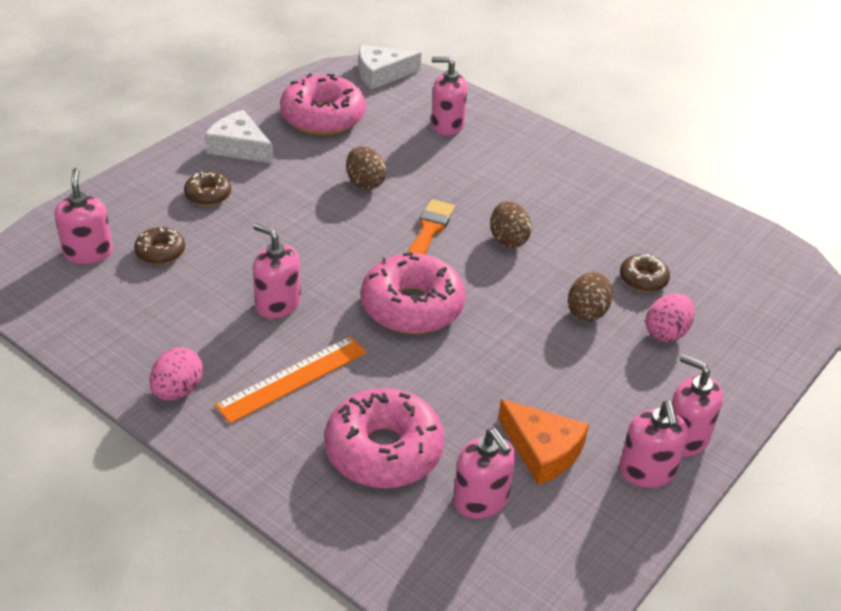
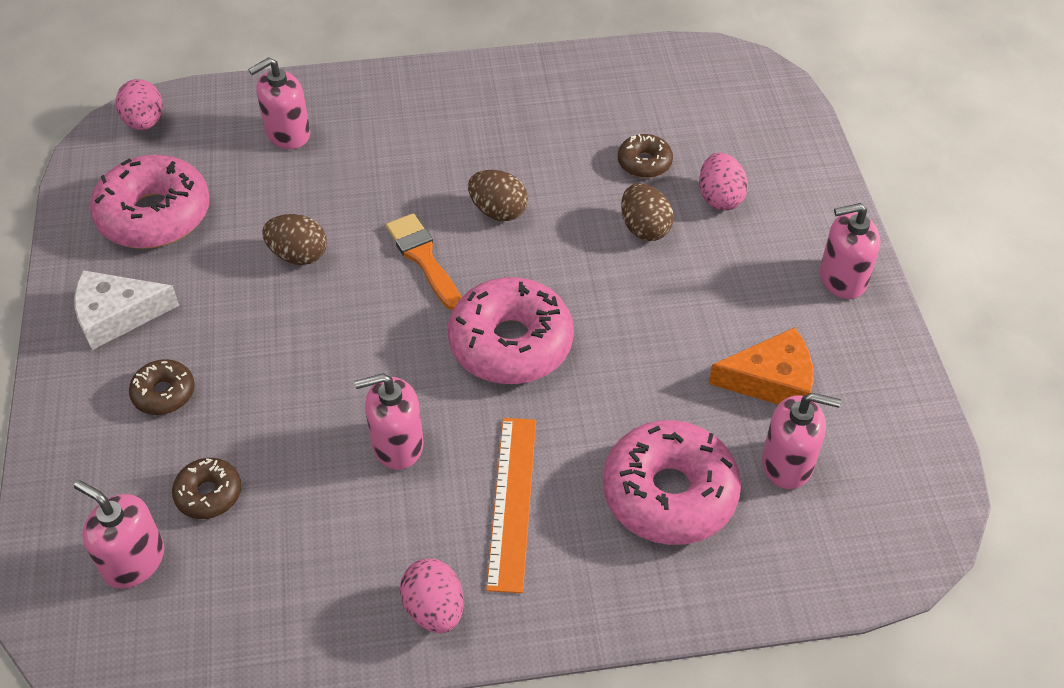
camera: 45 degrees left, 10 degrees up
(381, 74) = (145, 122): white cheese -> pink egg
(647, 471) = (854, 330): pink soap dispenser -> none

